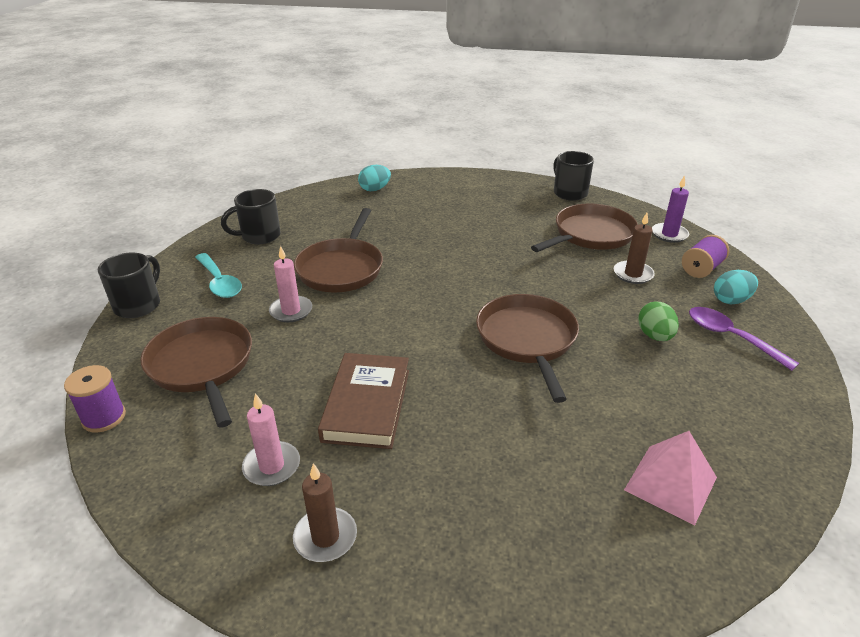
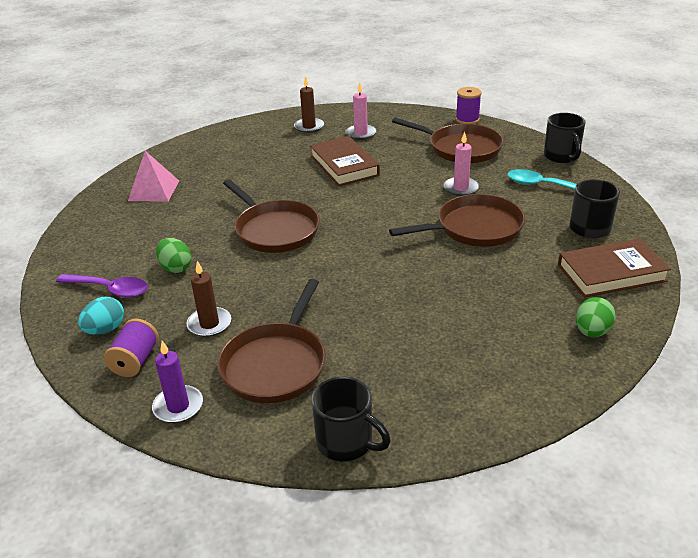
camera: 150 degrees right, 0 degrees up
(306, 208) = (611, 273): none -> brown book
(341, 268) = (475, 228): brown pan -> brown pan turned 90 degrees clockwise
(375, 189) = (592, 332): turquoise egg -> green egg

